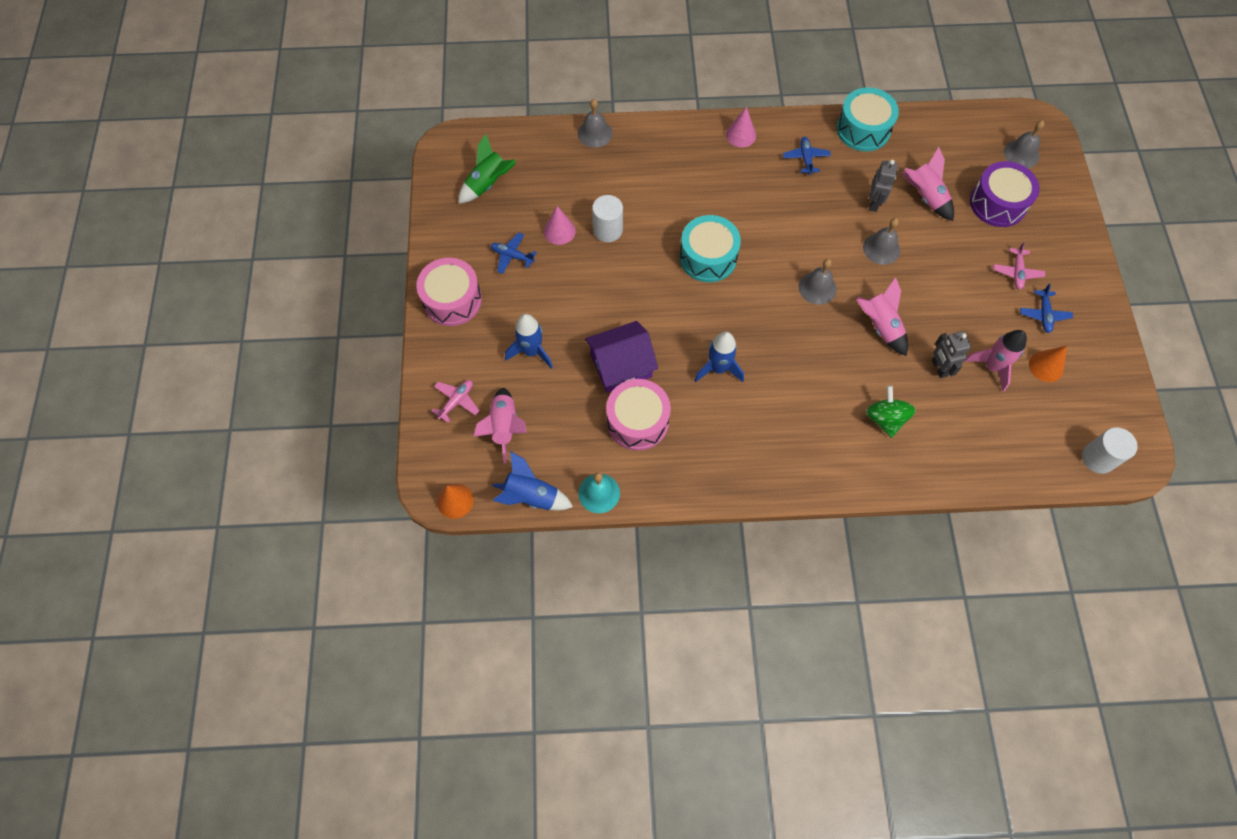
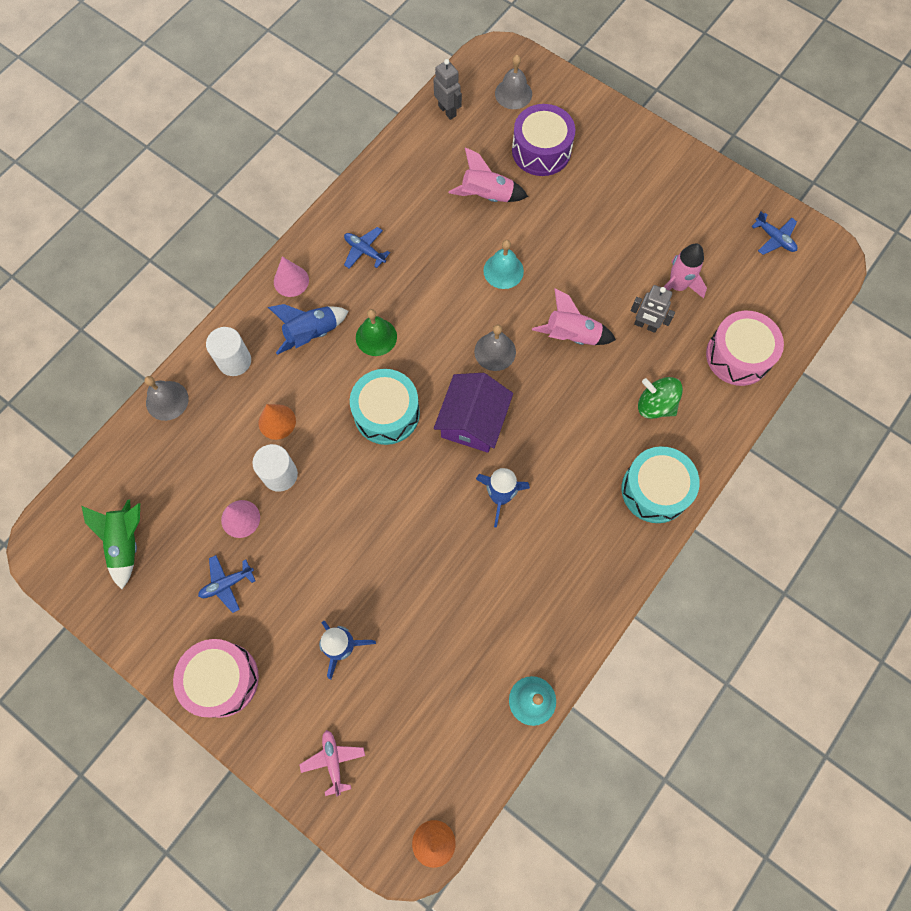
camera: 50 degrees left, 5 degrees up
(504, 427) = (398, 736): pink rocket -> none
(531, 496) = (486, 766): blue rocket -> blue rocket (312, 334)
(621, 365) = (426, 578): purple house -> purple house (473, 421)
(637, 421) = (492, 608): pink drum -> pink drum (738, 355)
(753, 211) = (376, 337): none -> green bell
(863, 129) = (380, 183): turquoise drum -> turquoise drum (655, 490)
(874, 203) = (457, 238): grey robot -> grey robot (447, 111)
(881, 248) = (503, 271): grey bell -> turquoise bell
(1017, 272) = (612, 194): pink plane -> none
(1043, 314) = (664, 209): blue plane -> blue plane (774, 238)
(1046, 366) = (708, 248): orange cone -> orange cone (277, 422)
(1098, 458) = (810, 283): white cylinder -> white cylinder (234, 361)

